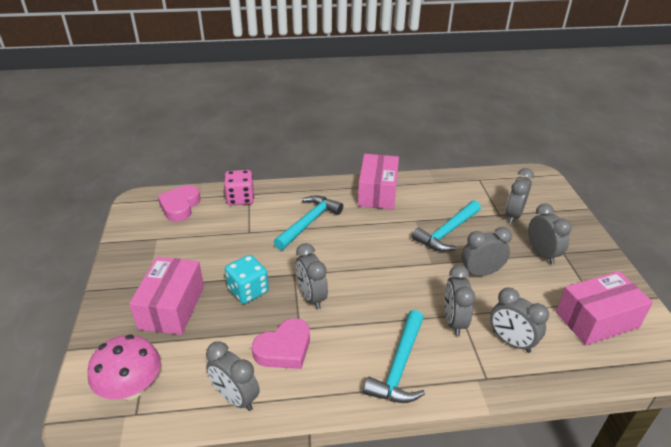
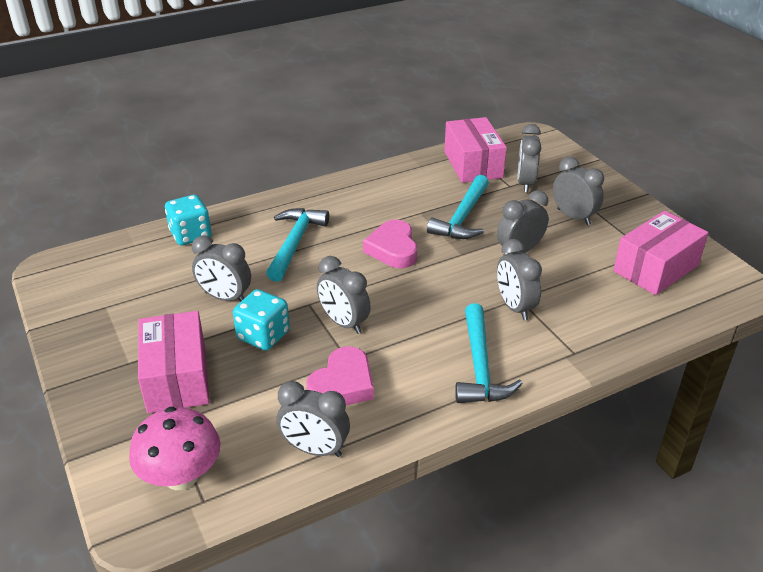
camera: 20 degrees left, 0 degrees up
(180, 206) = (114, 261): pink heart -> pink heart (393, 249)
(240, 198) = (190, 235): pink dice -> turquoise dice
(377, 192) = (360, 191): pink box -> pink box (473, 164)
(511, 341) = (582, 311): grey clock -> grey clock (225, 297)

